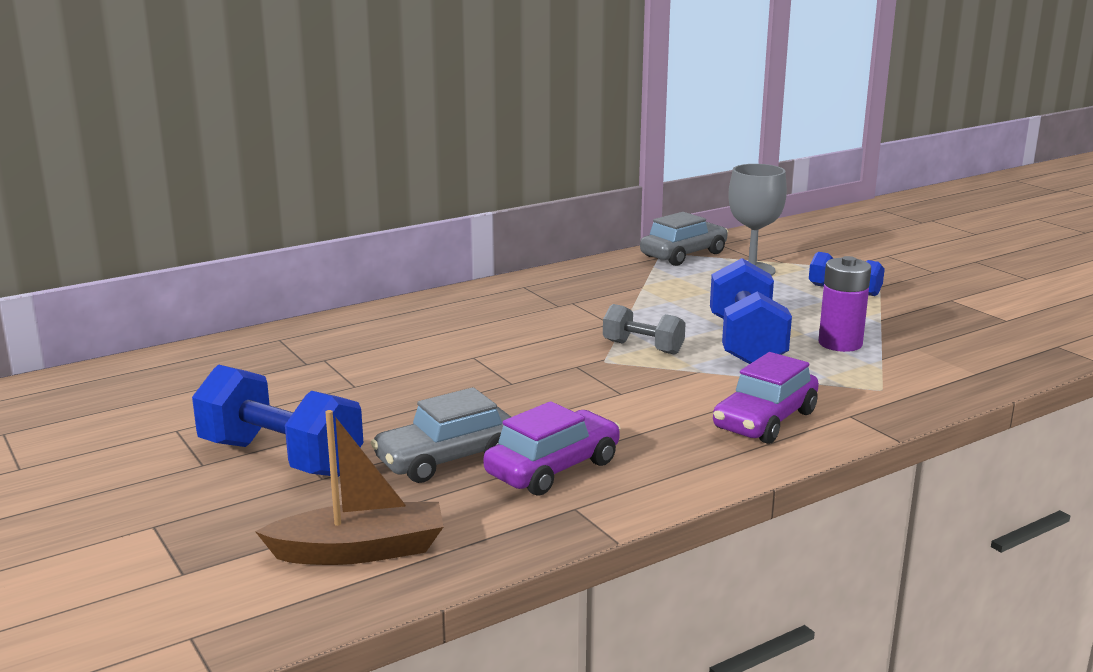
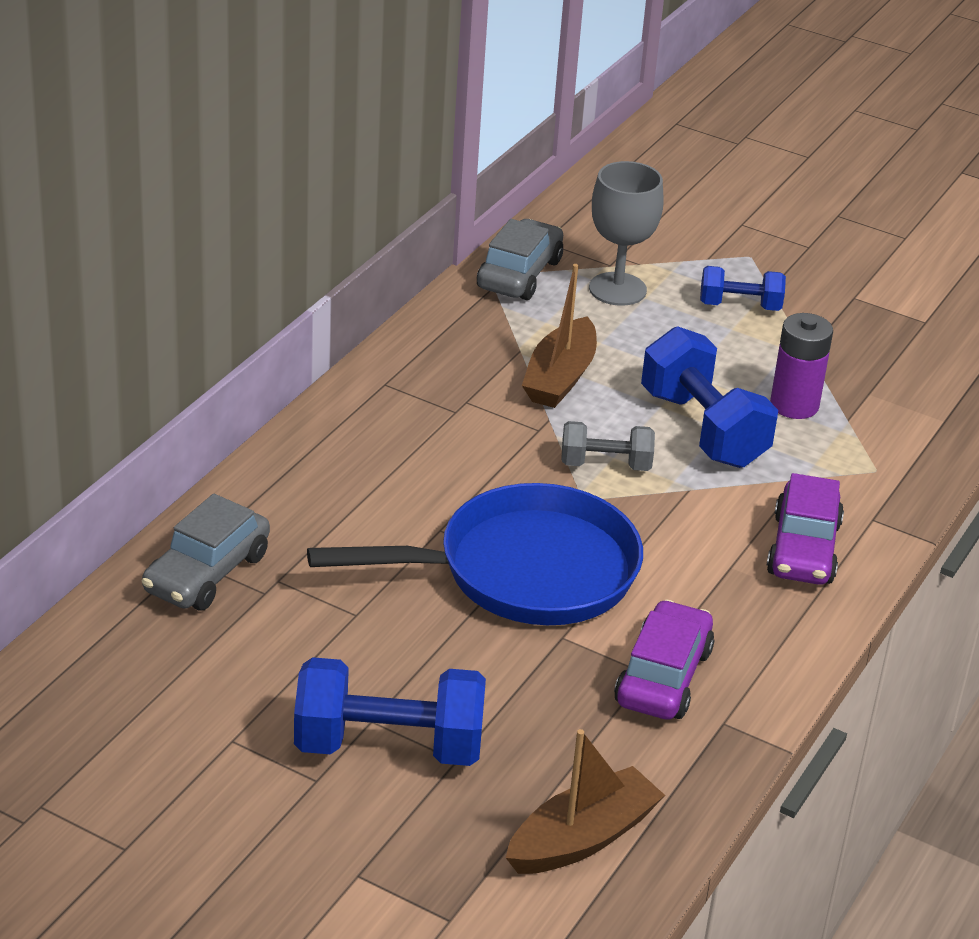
camera: 30 degrees left, 15 degrees up
(447, 459) = (554, 695): grey car -> grey car (207, 573)
(510, 388) = (524, 571): none -> blue pan
(658, 302) = (560, 377): none -> brown boat

